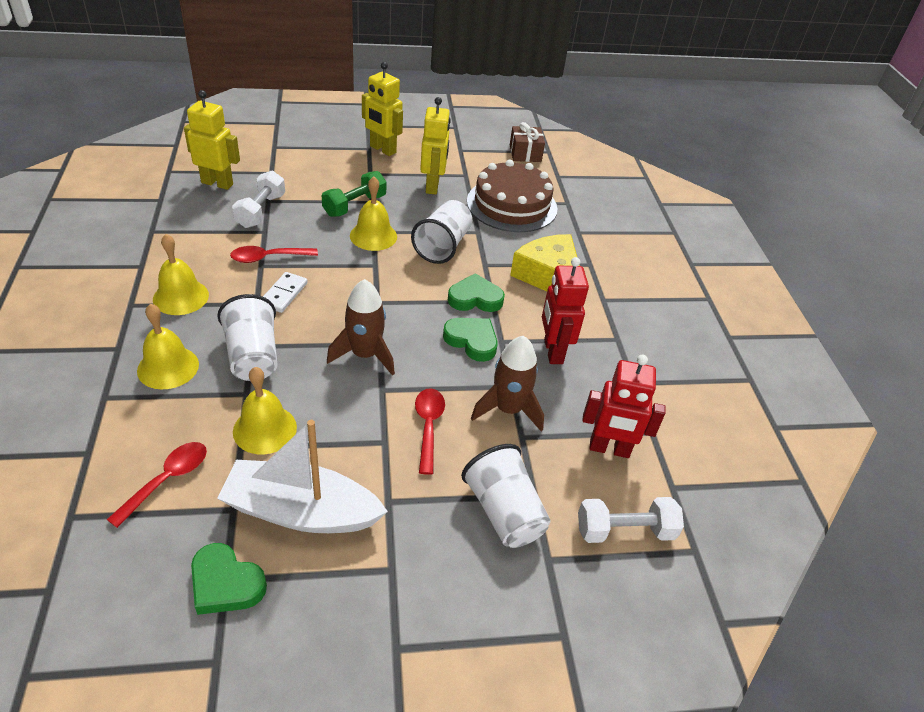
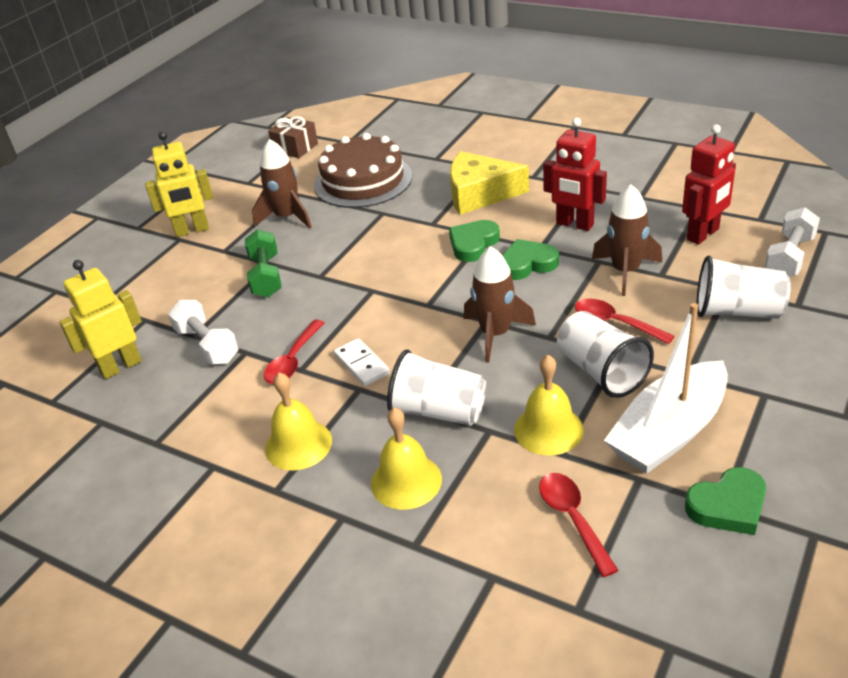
camera: 45 degrees left, 5 degrees down
(373, 236) = (327, 278): yellow bell -> none
(432, 186) = (287, 217): yellow robot -> brown rocket
(443, 246) = (383, 239): white cup -> white cup (601, 371)

